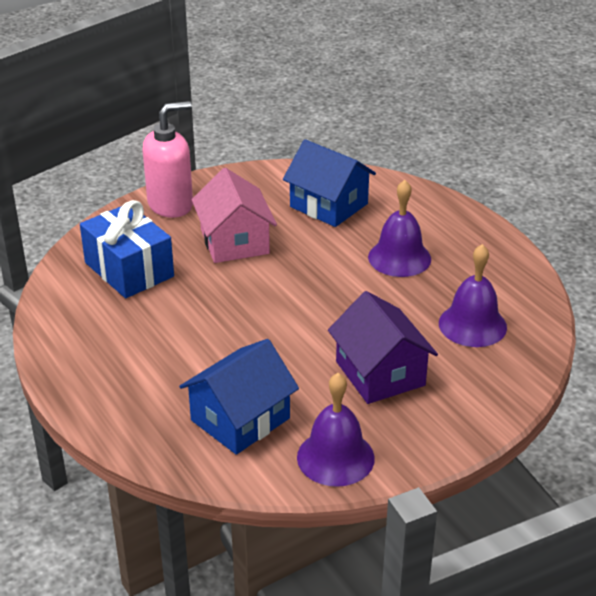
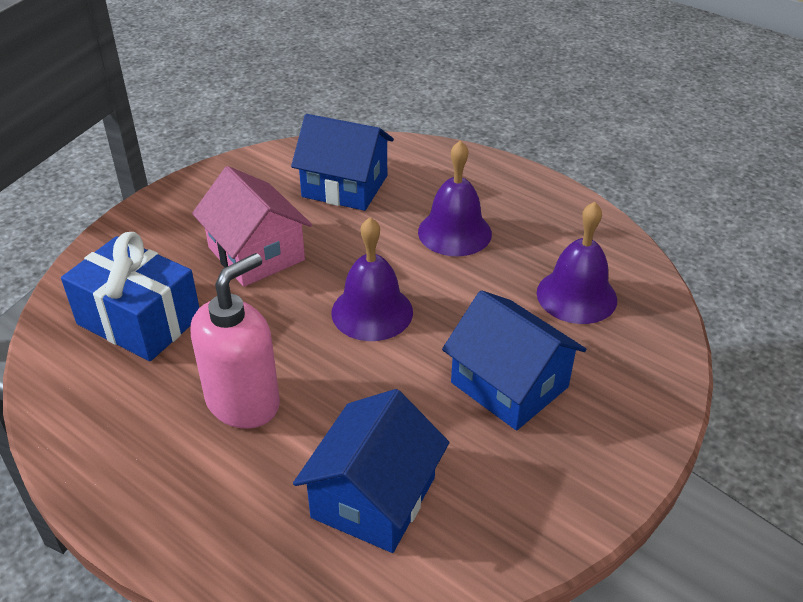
camera: 20 degrees left, 5 degrees up
(171, 205) = (157, 223): pink soap dispenser -> pink soap dispenser (243, 402)
(335, 457) = (517, 518): purple bell -> purple bell (372, 312)
(380, 373) = (509, 385): purple house -> blue house

